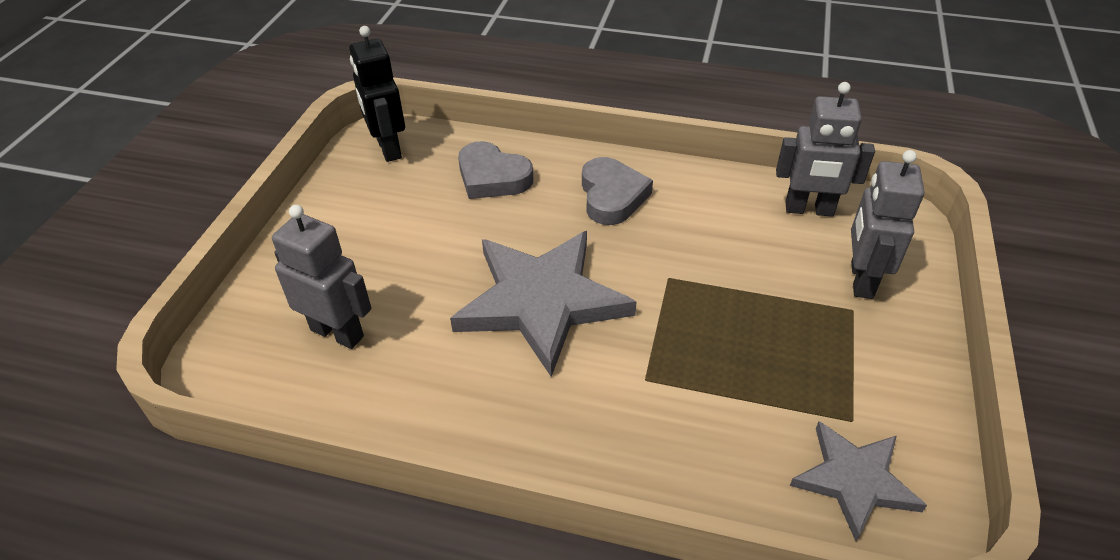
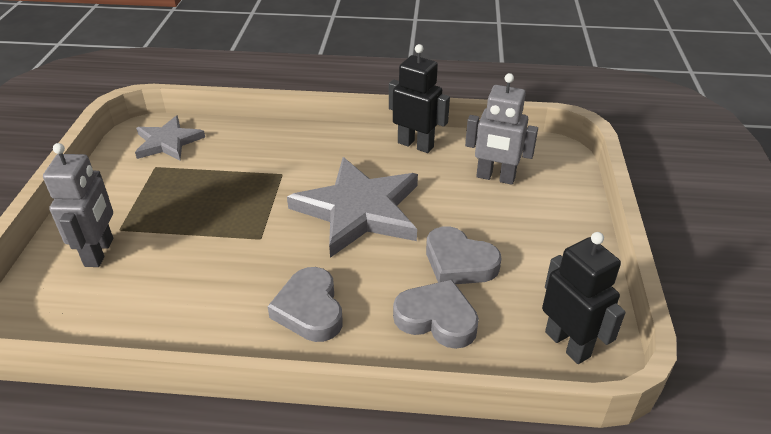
camera: 170 degrees right, 5 degrees down
(423, 415) = (415, 145): none -> black robot
(446, 224) = (459, 262): none -> grey heart
(809, 210) = (112, 316): grey robot -> none

